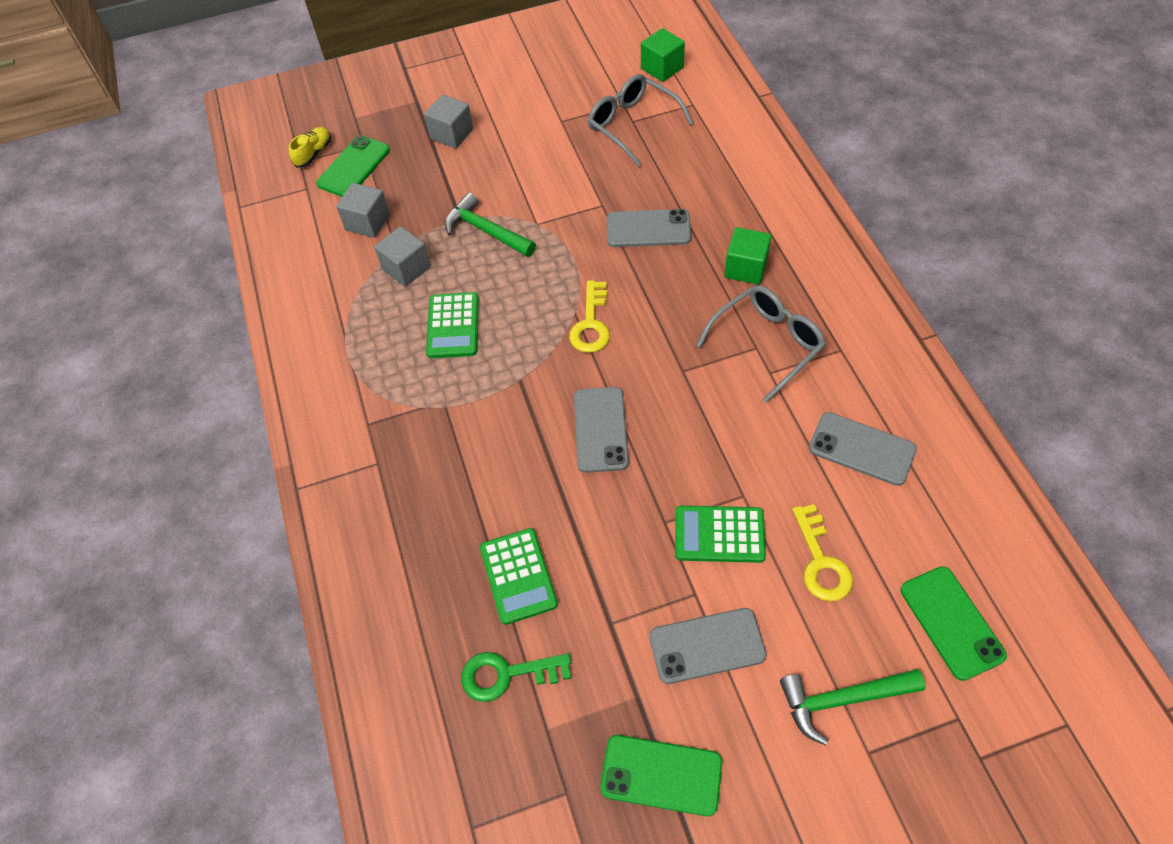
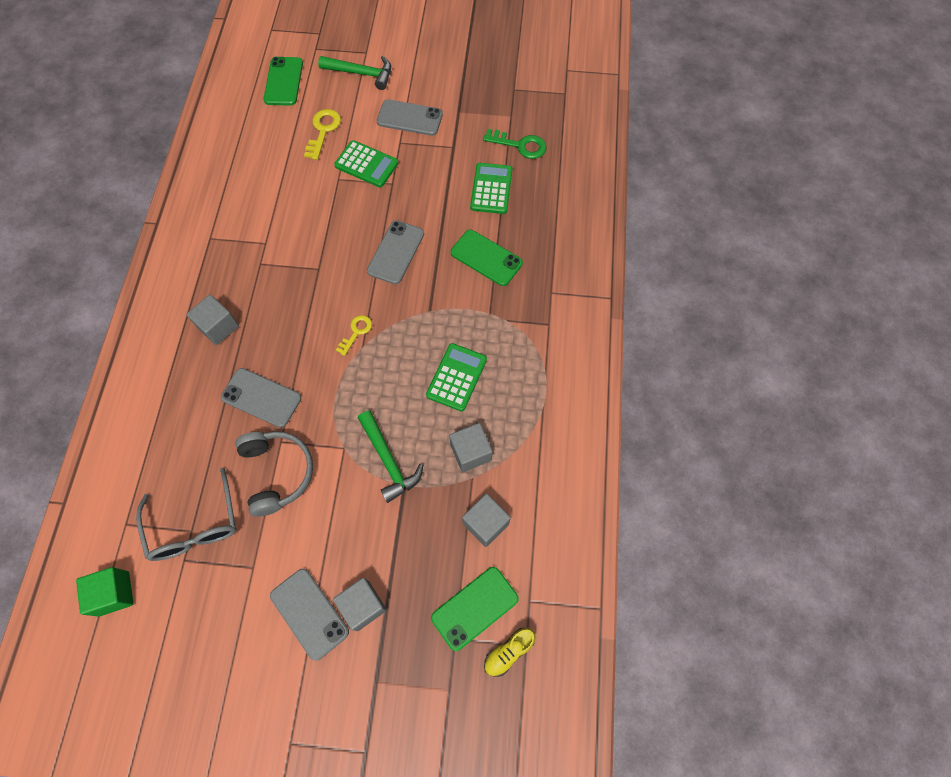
camera: 160 degrees left, 10 degrees up
(587, 183) = (277, 473): none -> grey headphones
(591, 324) = (356, 332): yellow key -> yellow key, size x0.66
(661, 775) = (465, 79): green phone -> green phone (486, 258)
(746, 268) = (218, 327): green cube -> grey cube
(767, 344) = (251, 263): grey glasses -> none
(861, 449) = (252, 175): grey phone -> grey phone (309, 613)

